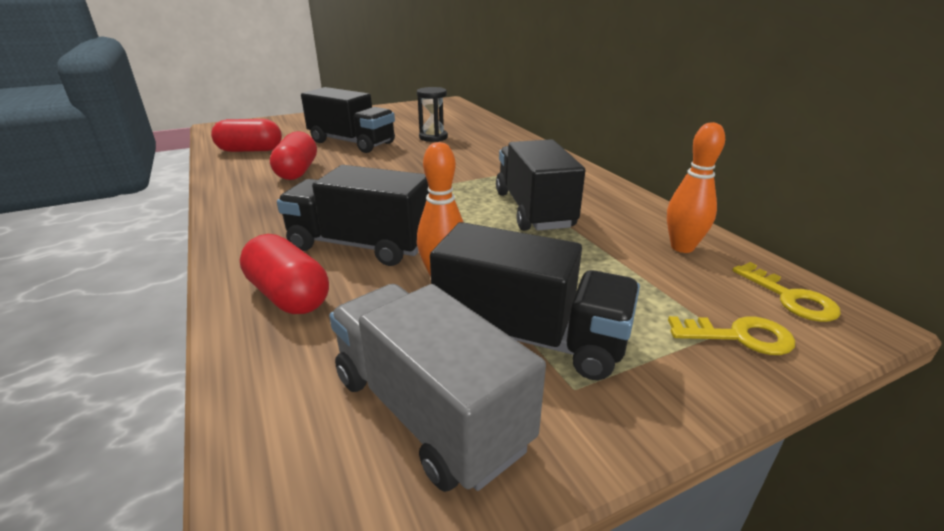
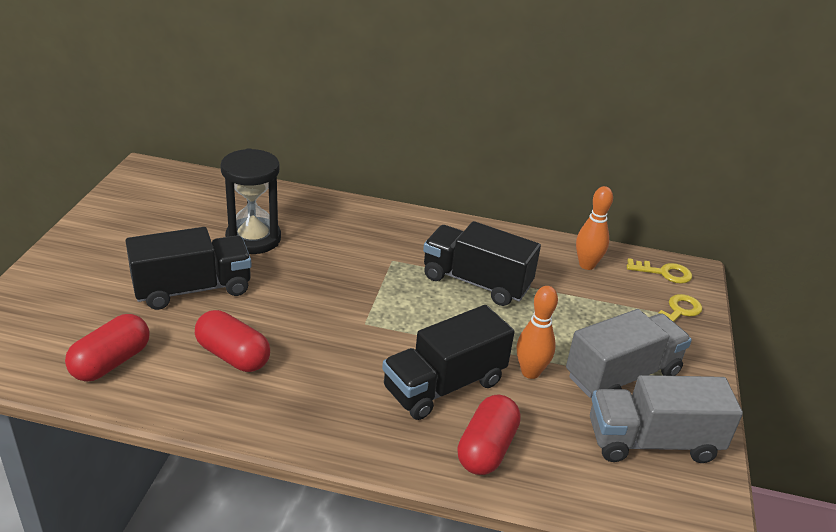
camera: 55 degrees left, 5 degrees up
(288, 295) = (486, 449): red capsule -> red capsule turned 60 degrees counterclockwise
(433, 137) = (253, 239): black hourglass -> black hourglass, size x1.59
(530, 337) = (622, 375): black truck -> grey truck

